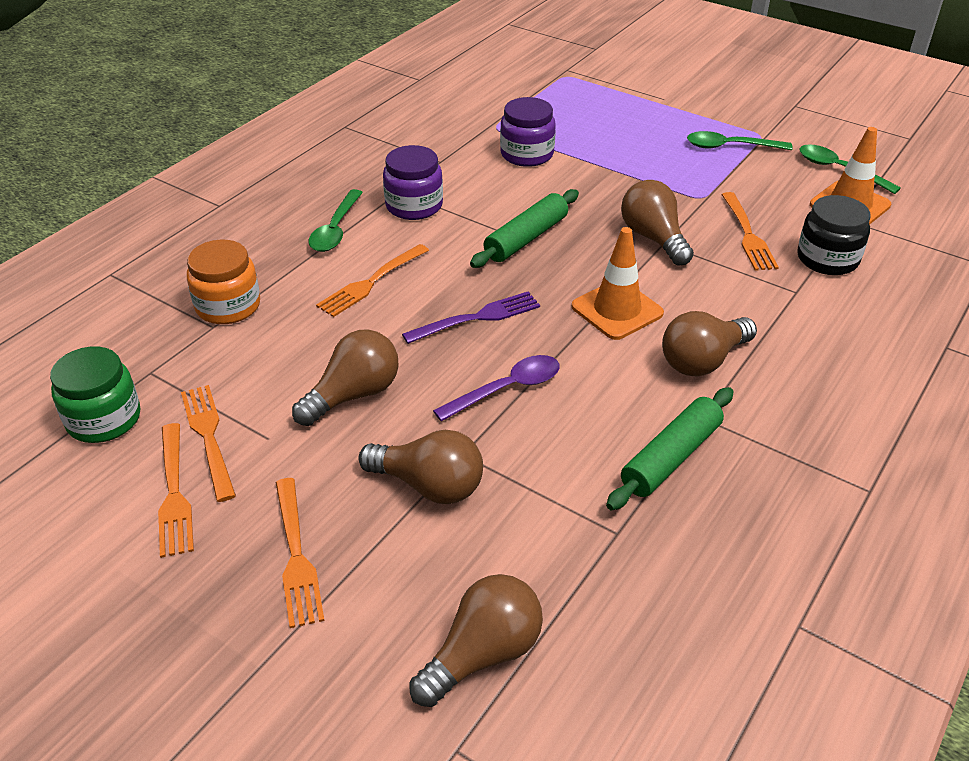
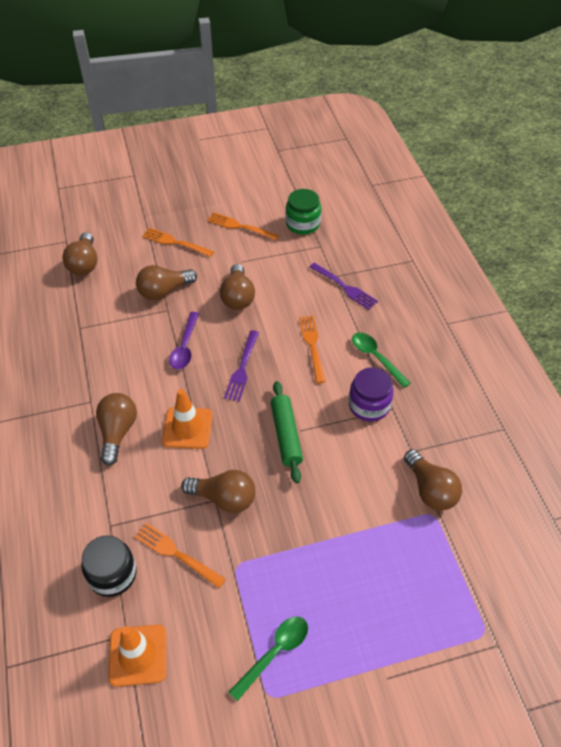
camera: 130 degrees right, 10 degrees up
(208, 437) = (260, 246): orange fork -> none
(228, 306) = (344, 287): orange jar -> purple fork
(471, 137) = (430, 489): none -> brown light bulb
(527, 154) = (379, 506): purple jar -> none
(670, 457) = (87, 372): green rolling pin -> none
(839, 170) = (176, 701): green spoon -> none

